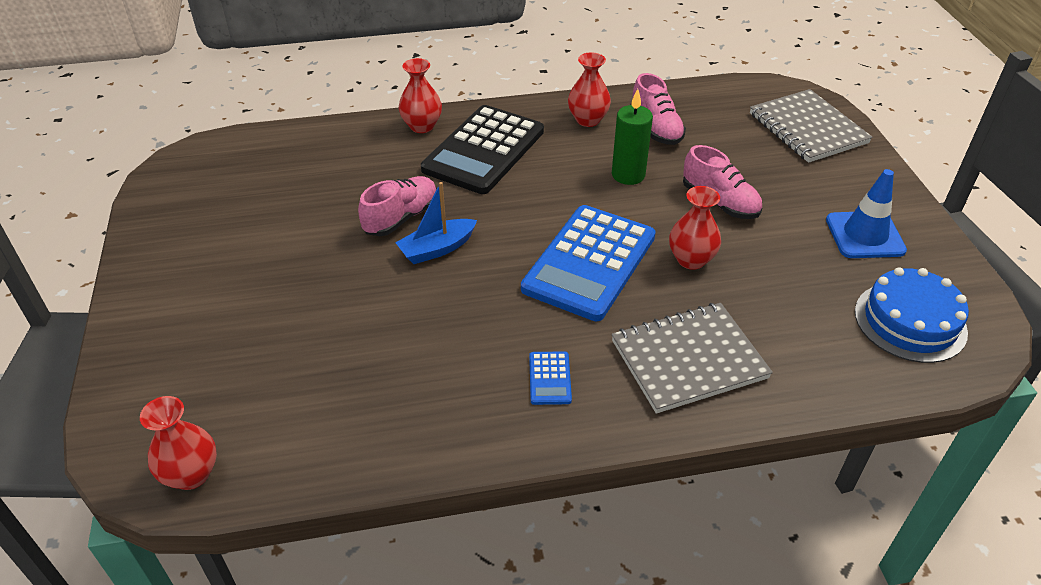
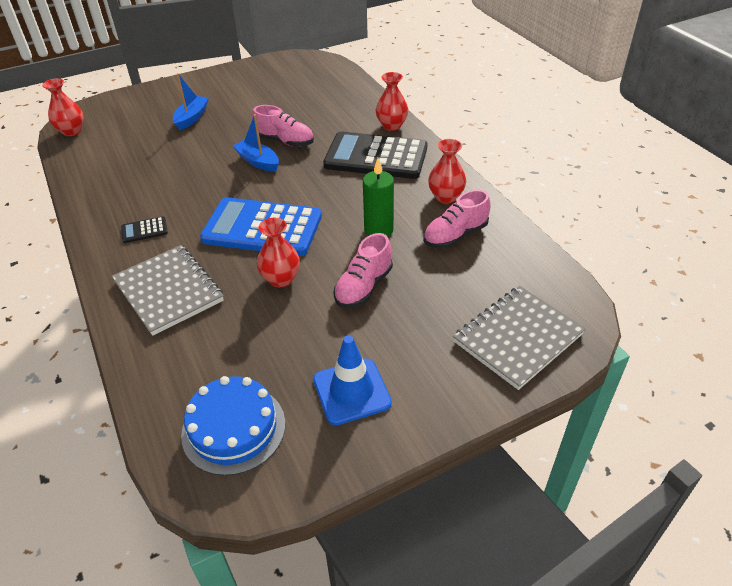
camera: 75 degrees right, 0 degrees up
(265, 306) = (192, 118): none -> blue boat
(550, 378) = (144, 230): blue calculator -> black calculator

